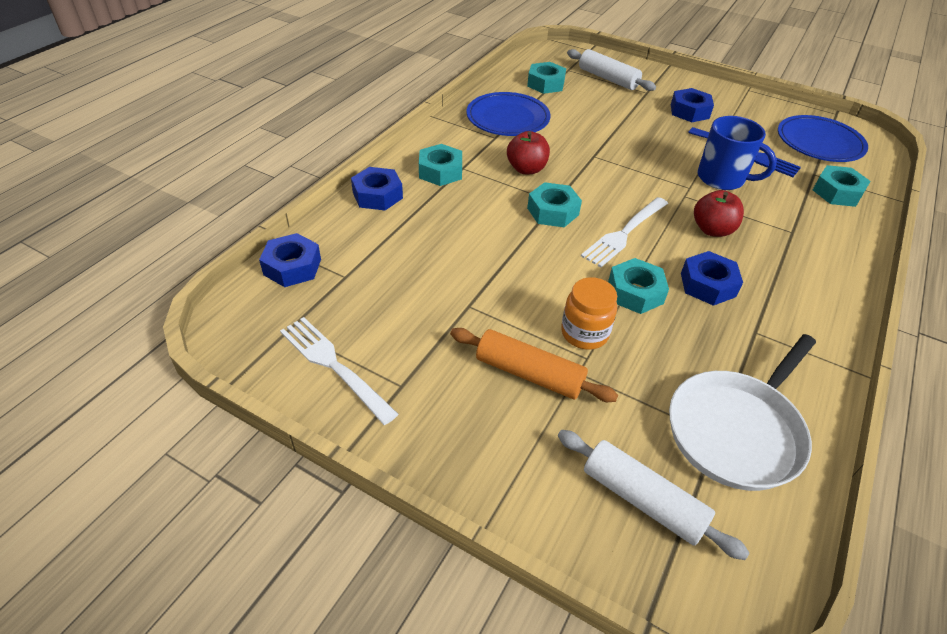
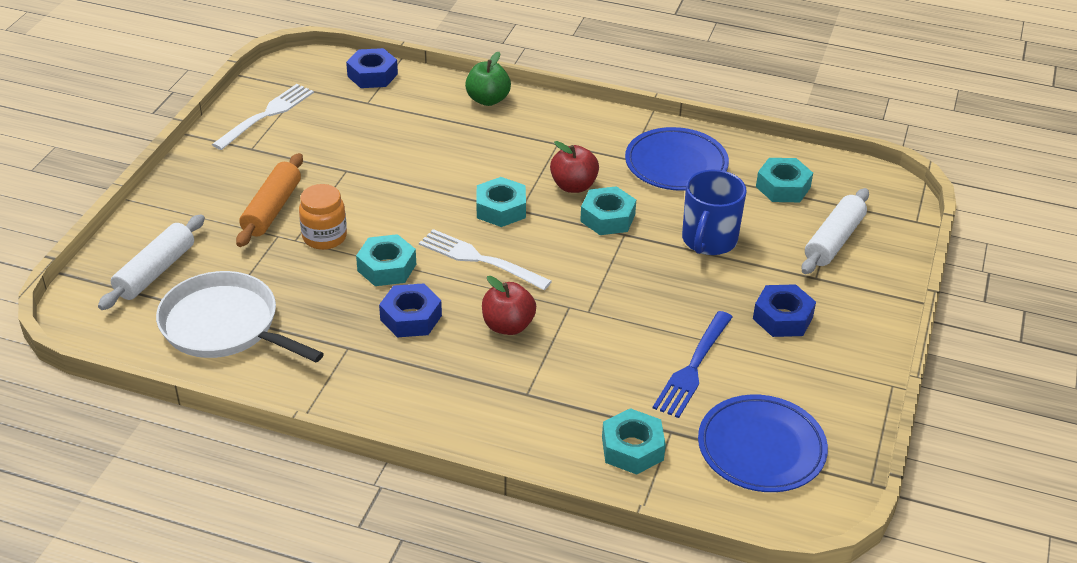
camera: 80 degrees right, 5 degrees down
(377, 195) = (488, 100): blue nut -> green apple
(440, 171) = (544, 130): turquoise nut -> turquoise nut (607, 218)
(722, 178) = (620, 340): blue mug -> blue mug (709, 240)

